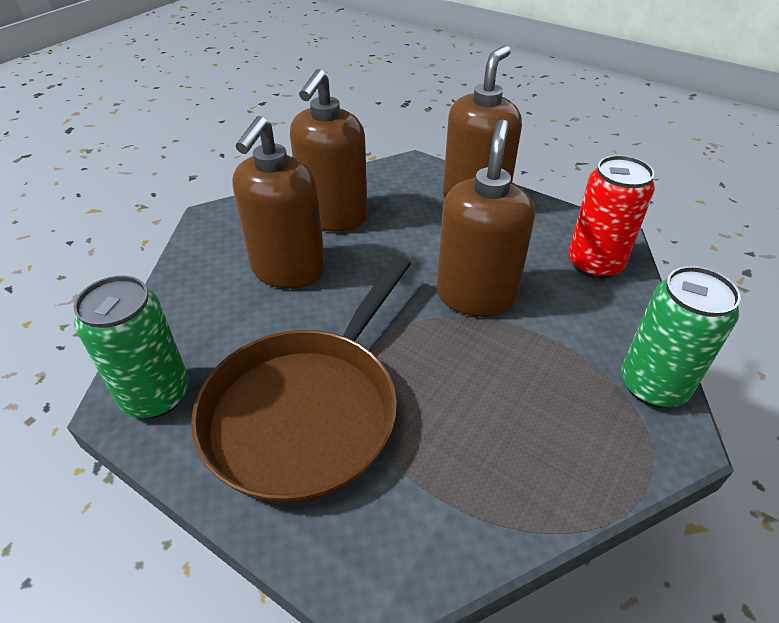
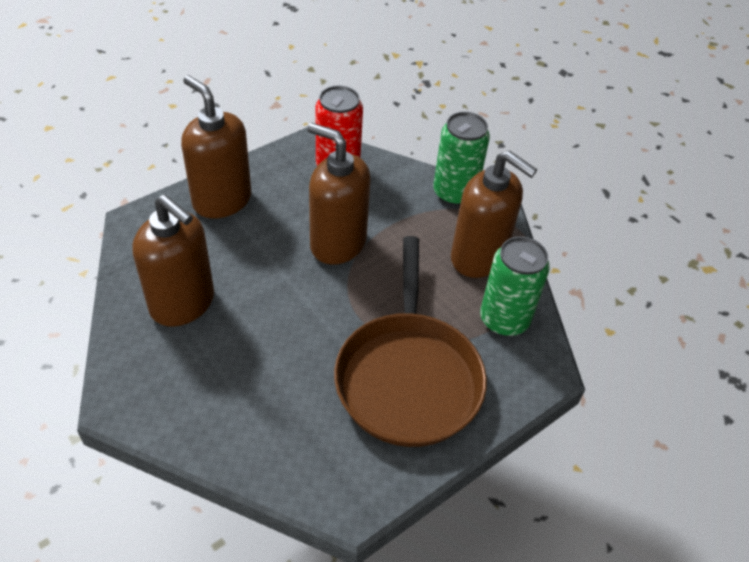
camera: 75 degrees left, 5 degrees up
(156, 395) = (354, 477): green can -> green can (504, 319)
(288, 270) = (243, 355): brown soap dispenser -> brown soap dispenser (478, 257)
(307, 411) = (408, 377): brown pan -> brown pan turned 45 degrees clockwise

